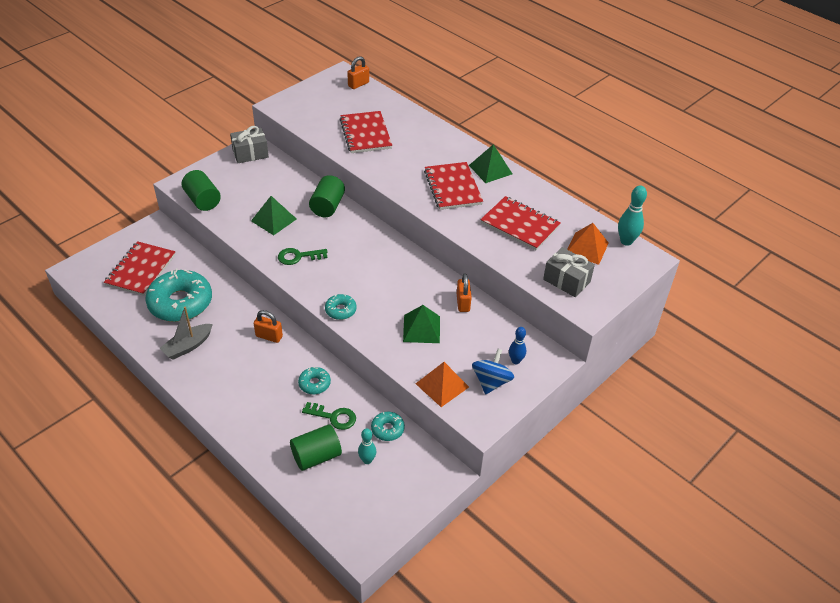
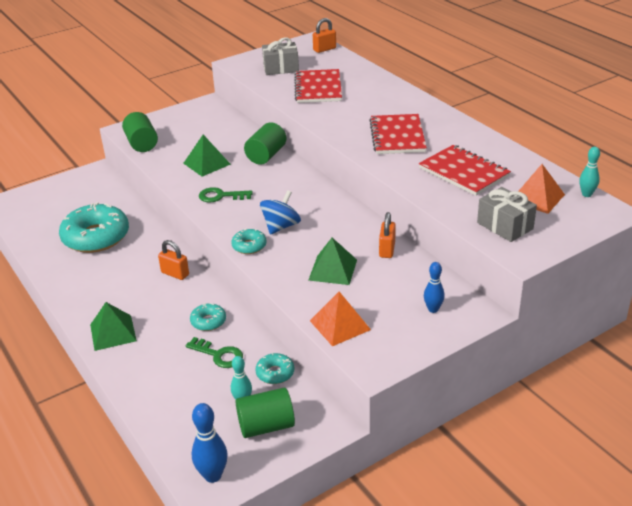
camera: 15 degrees right, 10 degrees down
(141, 270) = (68, 206): red notebook -> none
(188, 346) = (89, 275): grey boat -> none
(250, 153) = (203, 109): grey gift -> grey gift (281, 68)
(316, 456) = (187, 391): green cylinder -> green cylinder (266, 426)
(361, 534) = (213, 475): none -> blue bowling pin
(490, 169) = (444, 123): green pyramid -> green pyramid (113, 332)
(491, 382) = (398, 327): blue spinning top -> blue spinning top (281, 226)
(626, 241) = (586, 194): turquoise bowling pin -> turquoise bowling pin, size x0.66

